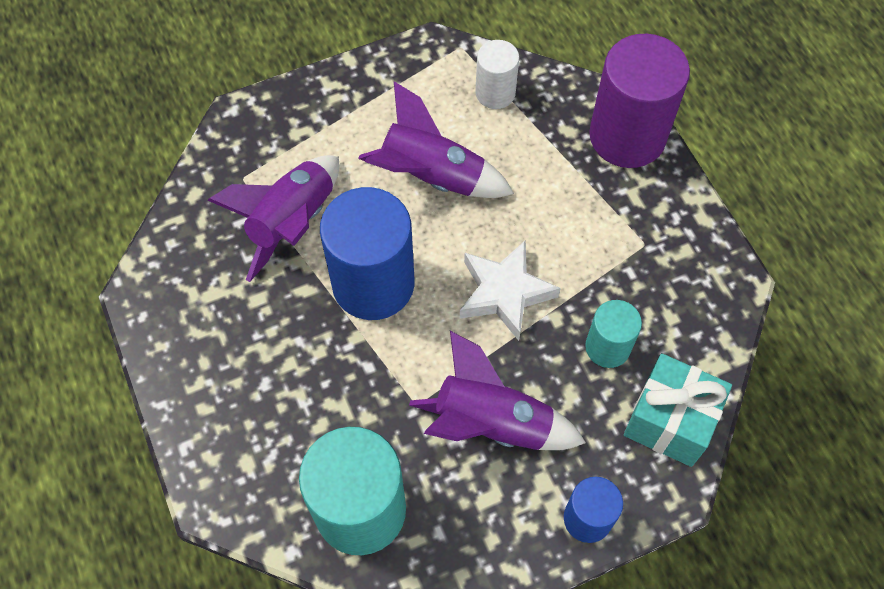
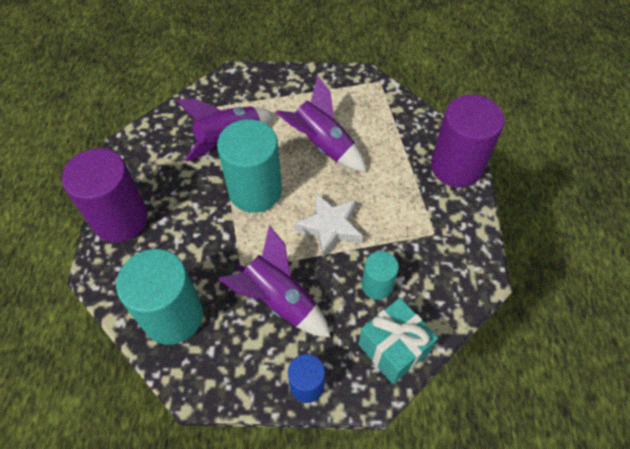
camera: 25 degrees right, 5 degrees down
(201, 407) = (120, 219): none -> purple cylinder
(373, 284) = (255, 190): blue cylinder -> turquoise cylinder
(495, 93) = (386, 113): white cylinder -> none

